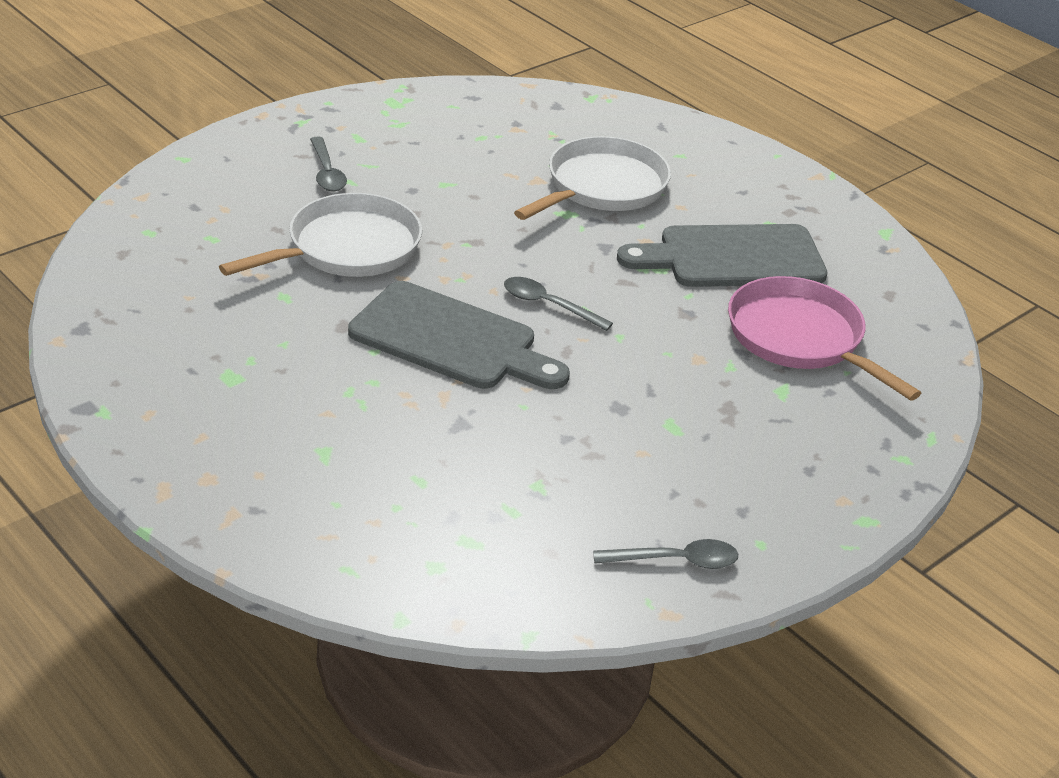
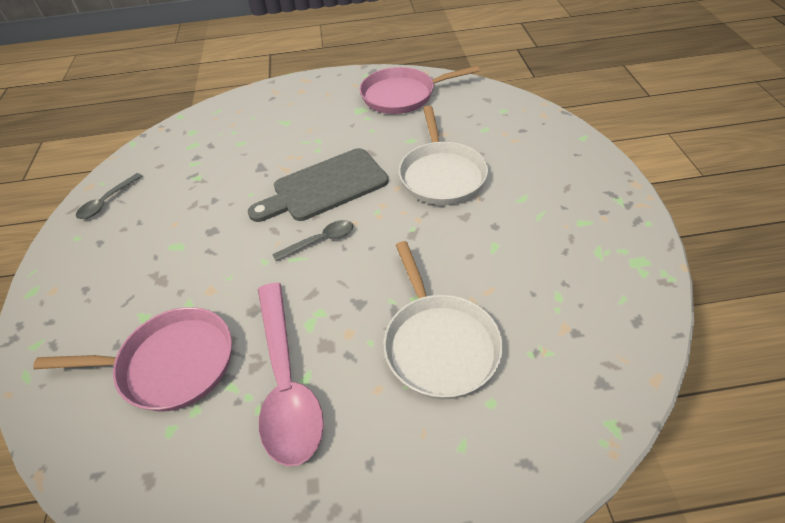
camera: 130 degrees right, 10 degrees up
(158, 343) = (402, 95): none -> pink pan
(327, 173) = (538, 192): grey spoon -> none
(732, 257) = (286, 382): grey cutting board -> pink spoon

